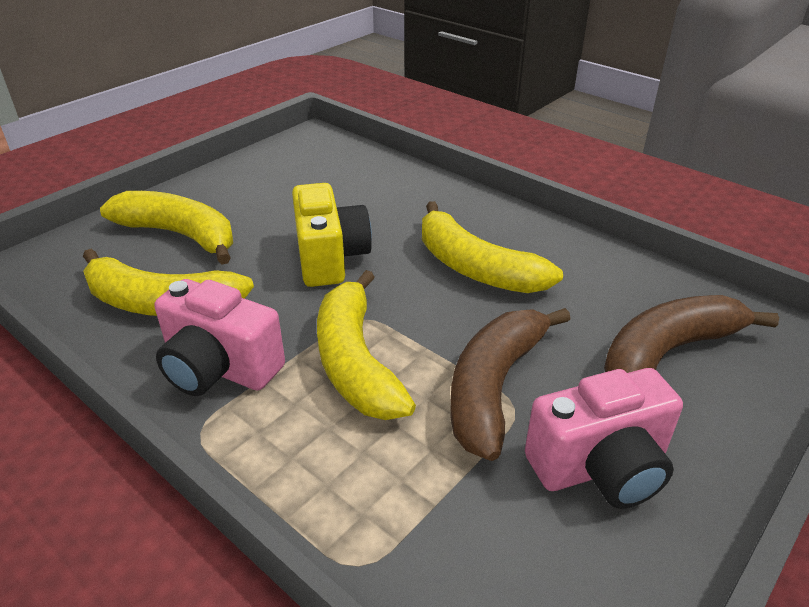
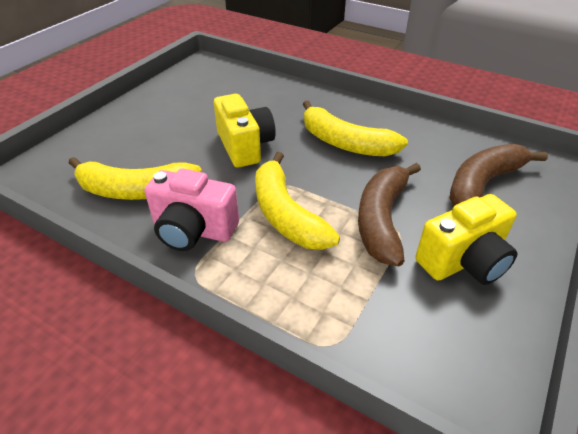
camera: 10 degrees left, 5 degrees up
(180, 235) = (132, 141): yellow banana -> none
(600, 467) = (463, 261): pink camera -> yellow camera

